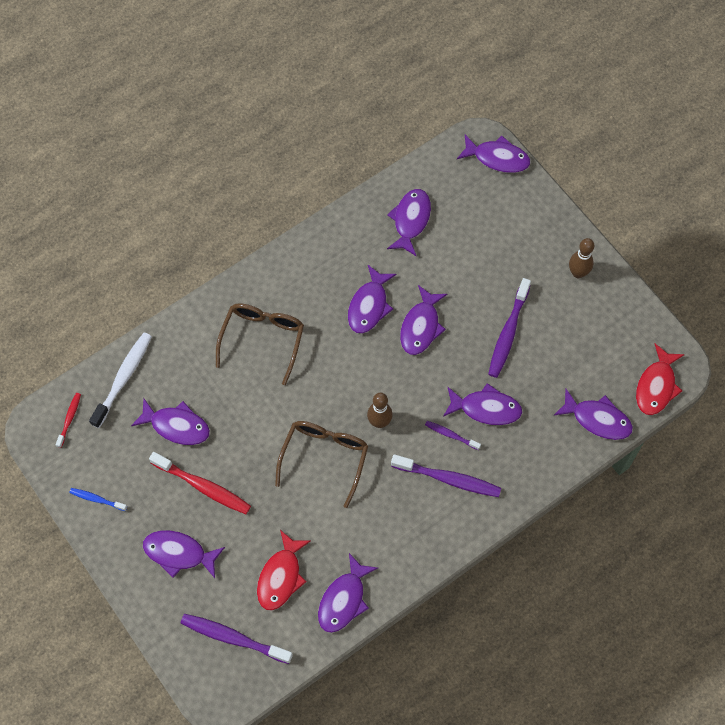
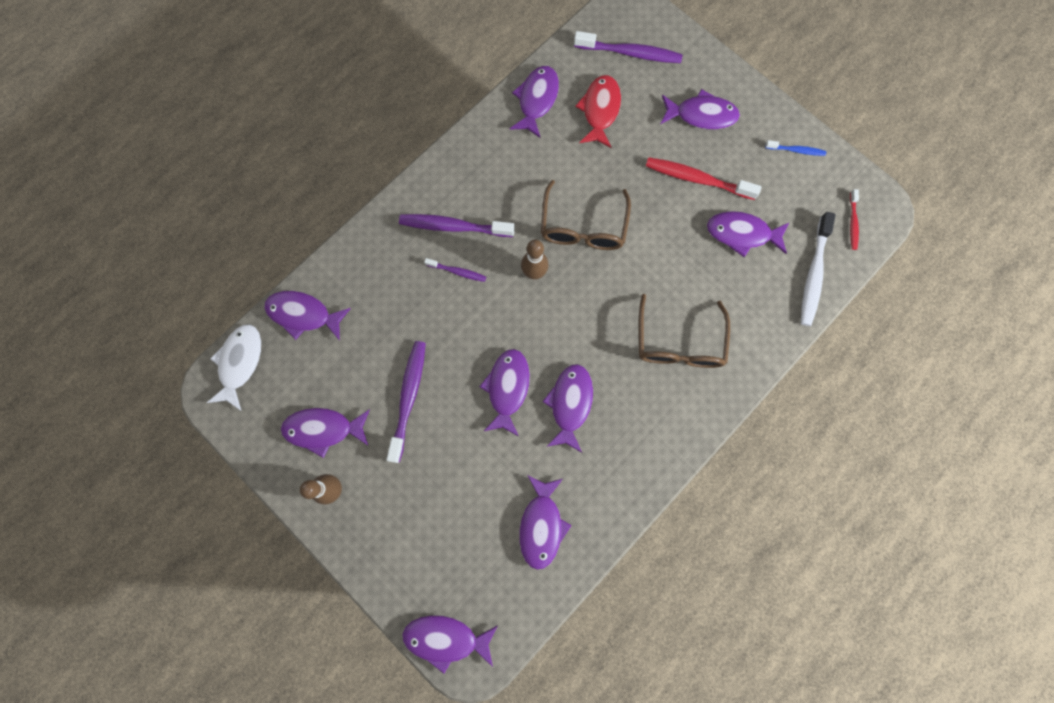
camera: 170 degrees right, 10 degrees up
(486, 408) = (424, 306): purple fish -> purple fish (323, 429)
(656, 386) = (240, 363): red fish -> white fish

